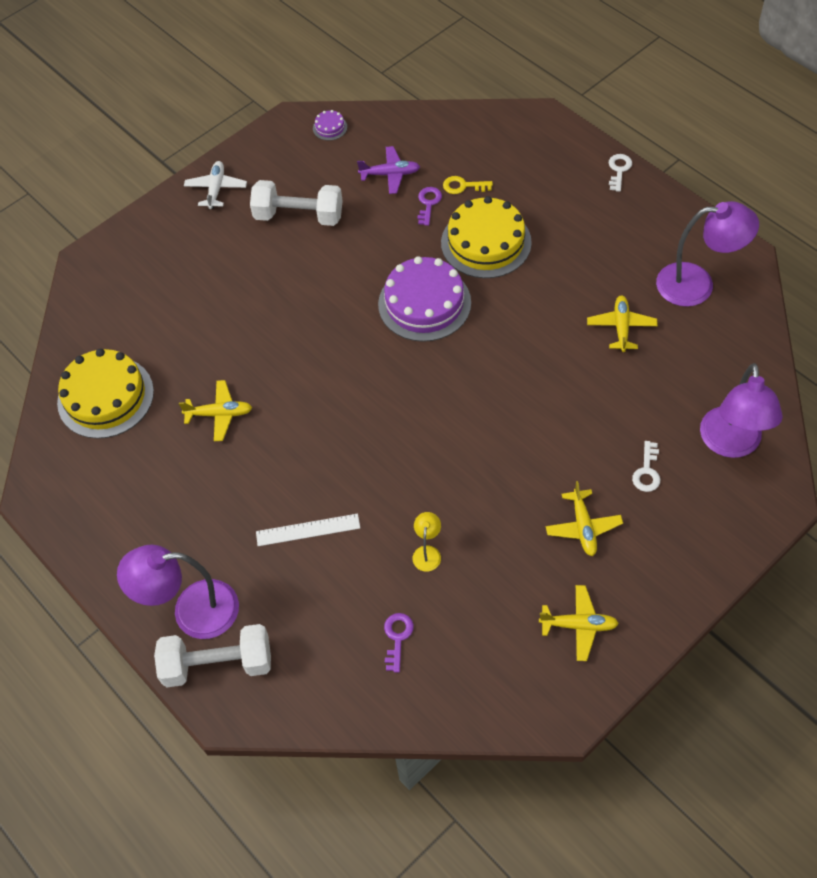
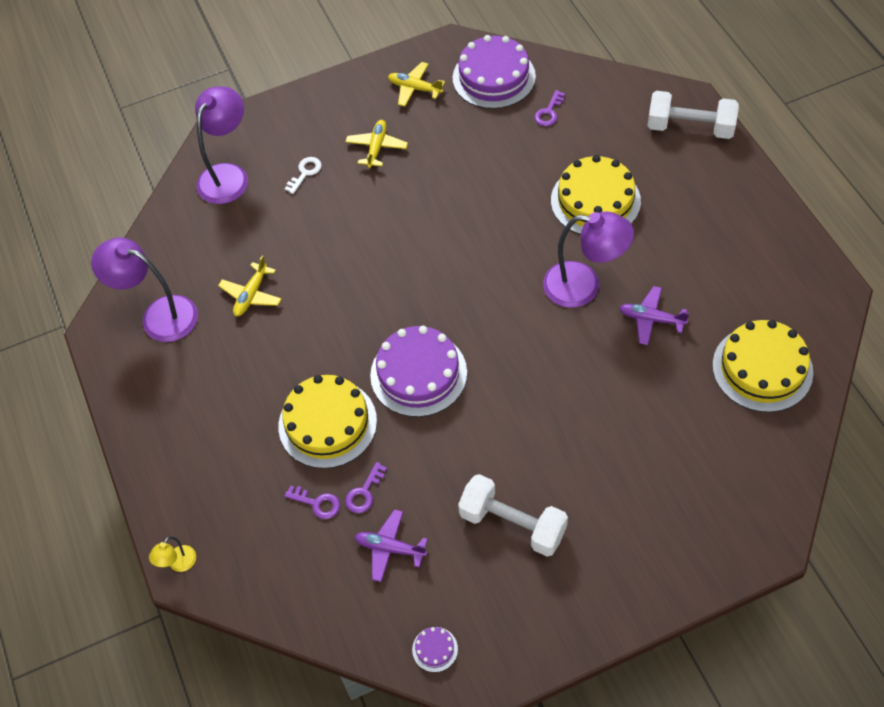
camera: 160 degrees left, 0 degrees up
(192, 611) = (704, 166): purple lamp -> purple lamp (584, 286)
(216, 189) = (600, 598): white plane -> none
(219, 414) = (651, 319): yellow plane -> purple plane
(308, 530) = (595, 201): white ruler -> yellow cake
(427, 552) = (504, 160): yellow lamp -> yellow lamp (178, 564)
(463, 186) = (317, 503): yellow key -> purple key
(486, 673) = (494, 77): none -> purple cake
(619, 170) = (146, 468): white key -> none

